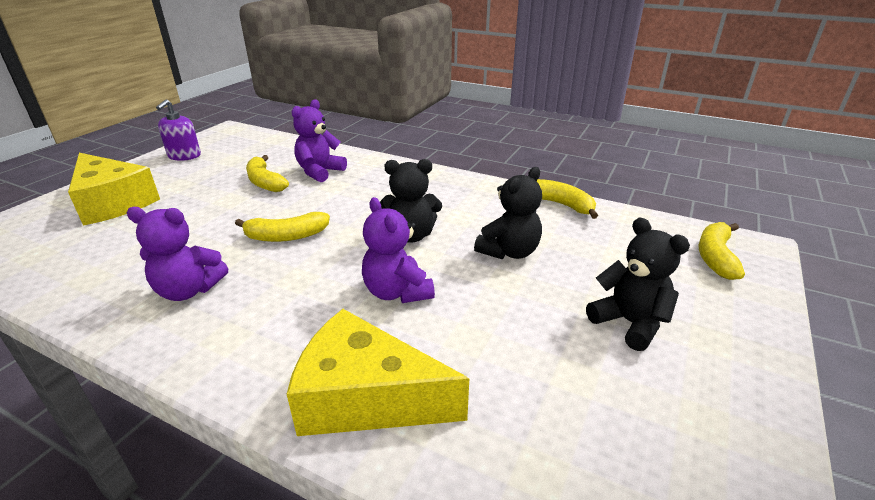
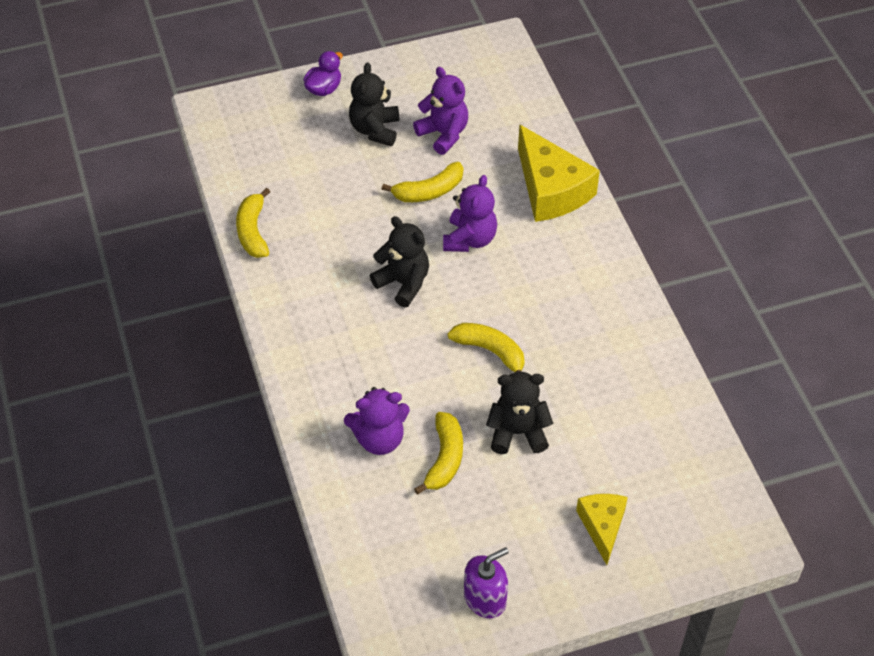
camera: 135 degrees left, 20 degrees up
(113, 202) = (602, 526): yellow cheese -> yellow cheese, size x0.59
(188, 290) = (594, 337): purple teddy bear -> purple teddy bear (443, 134)
(509, 252) = (360, 218): black teddy bear -> black teddy bear (517, 432)
(715, 257) = (249, 121): yellow banana -> yellow banana (429, 191)
(742, 325) = (324, 89): none -> purple duck

